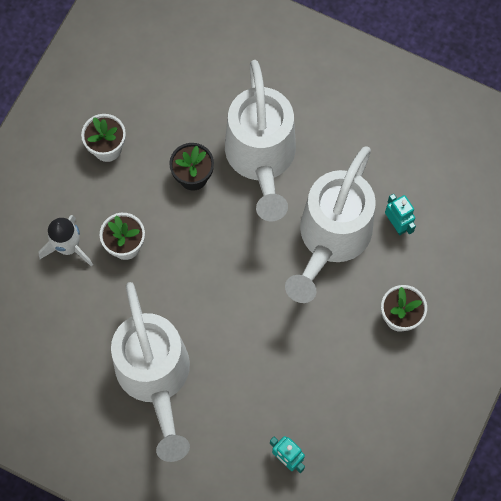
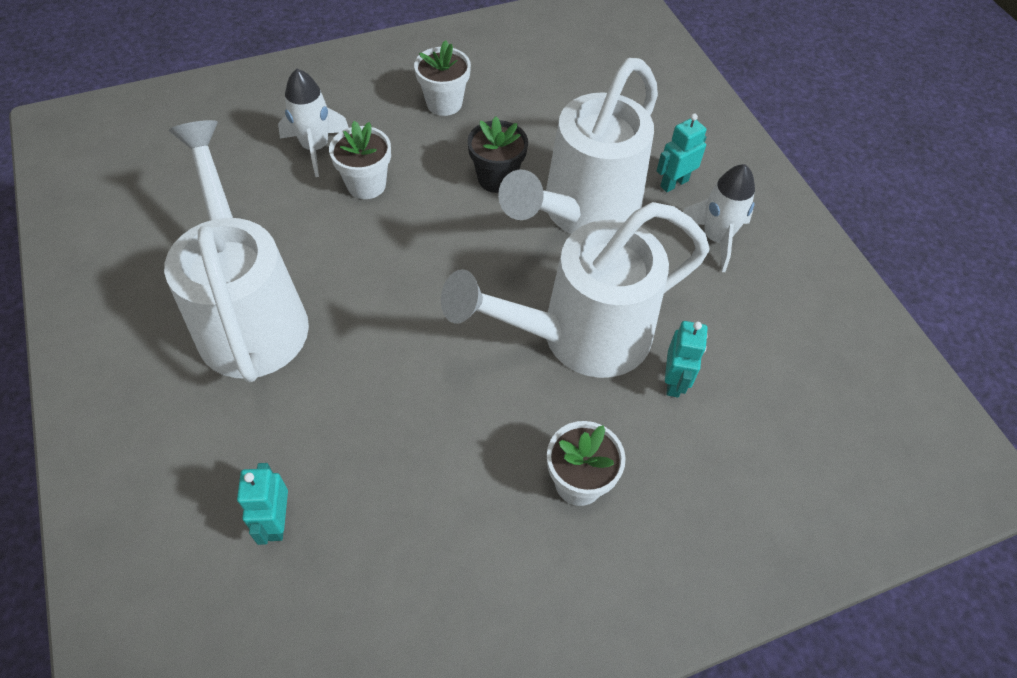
camera: 40 degrees right, 15 degrees down
(155, 377) = (250, 315): white watering can -> white watering can turned 135 degrees clockwise
(291, 94) = (674, 183): none -> turquoise robot
(345, 115) = (716, 238): none -> white rocket

